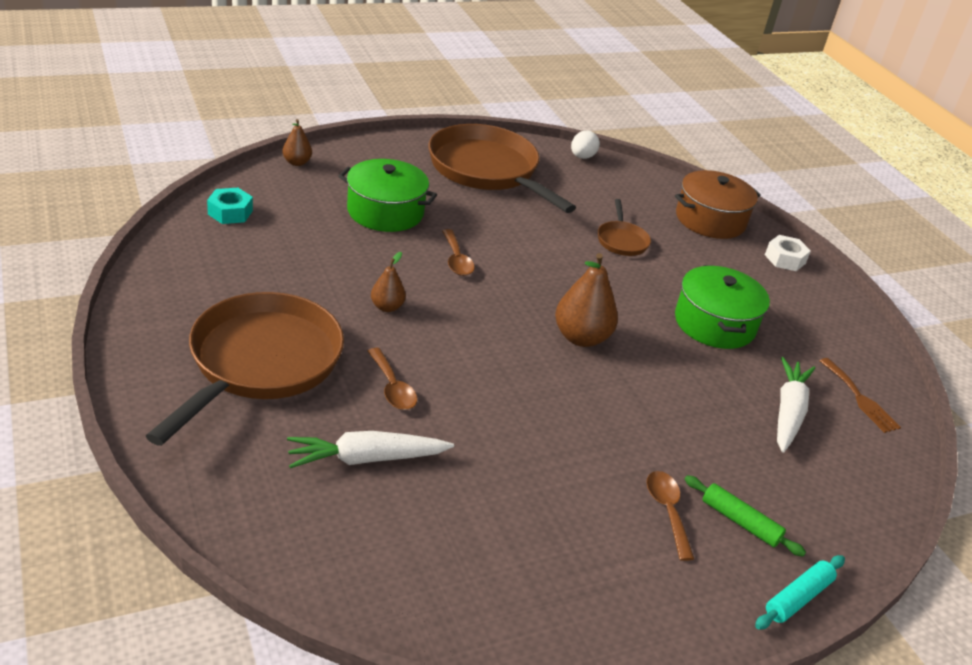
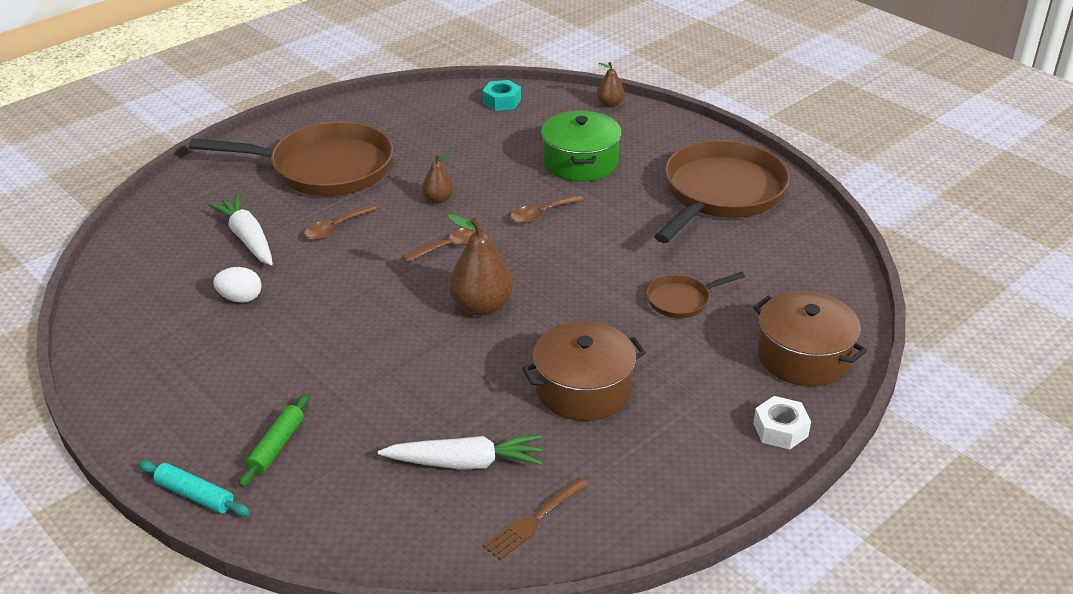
camera: 75 degrees right, 0 degrees up
(582, 157) = (829, 243): white egg -> white egg (240, 298)
(667, 511) = (268, 399): brown spoon -> brown spoon (450, 247)
(714, 323) = (583, 389): green pot -> brown pot

